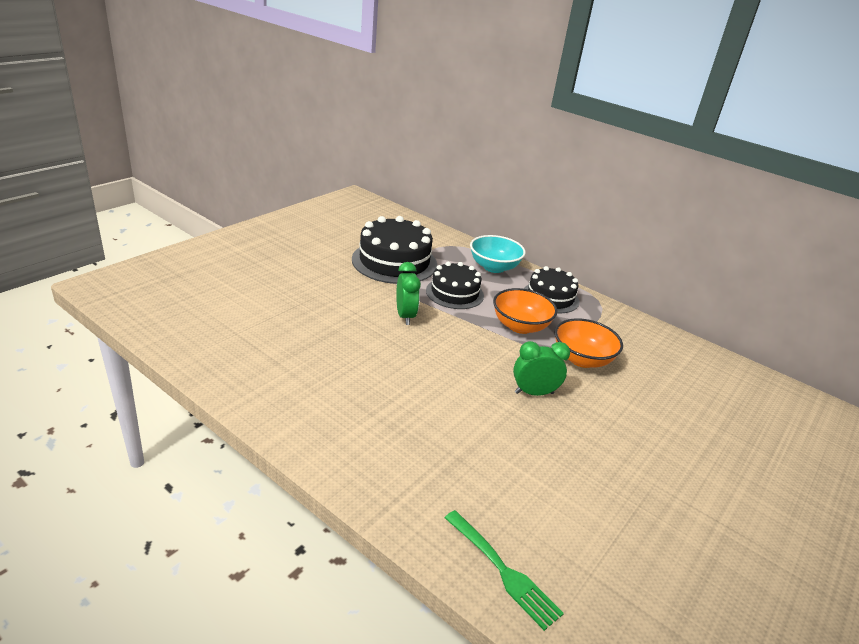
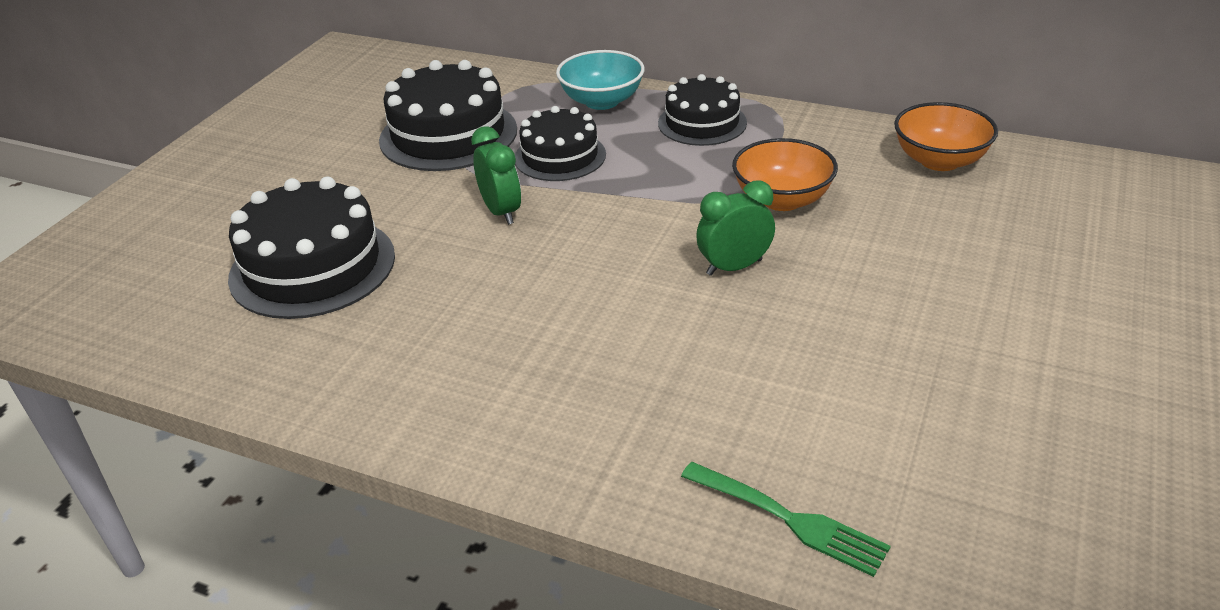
camera: 10 degrees left, 5 degrees up
(282, 316) = (312, 266): none -> black cake
(520, 326) = (676, 178): orange bowl -> orange bowl (939, 161)

